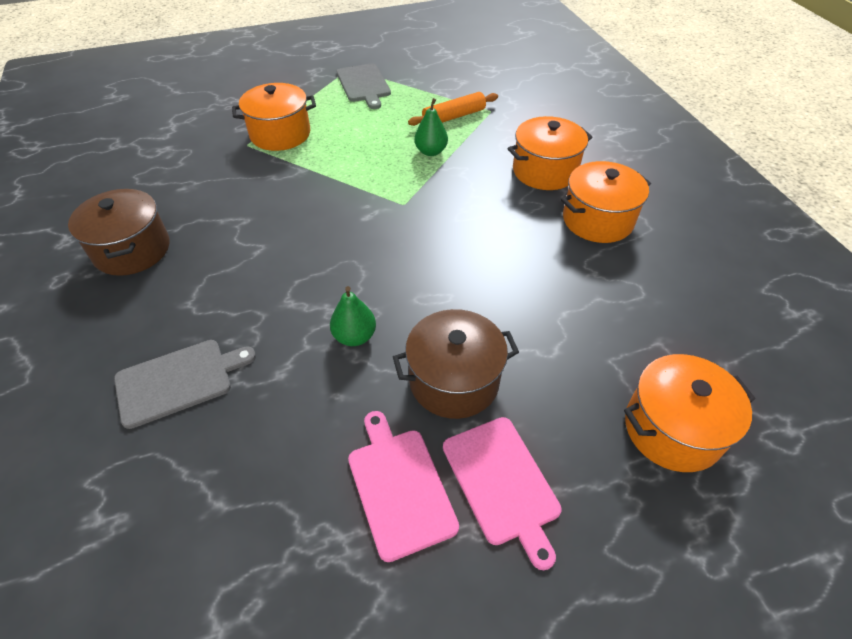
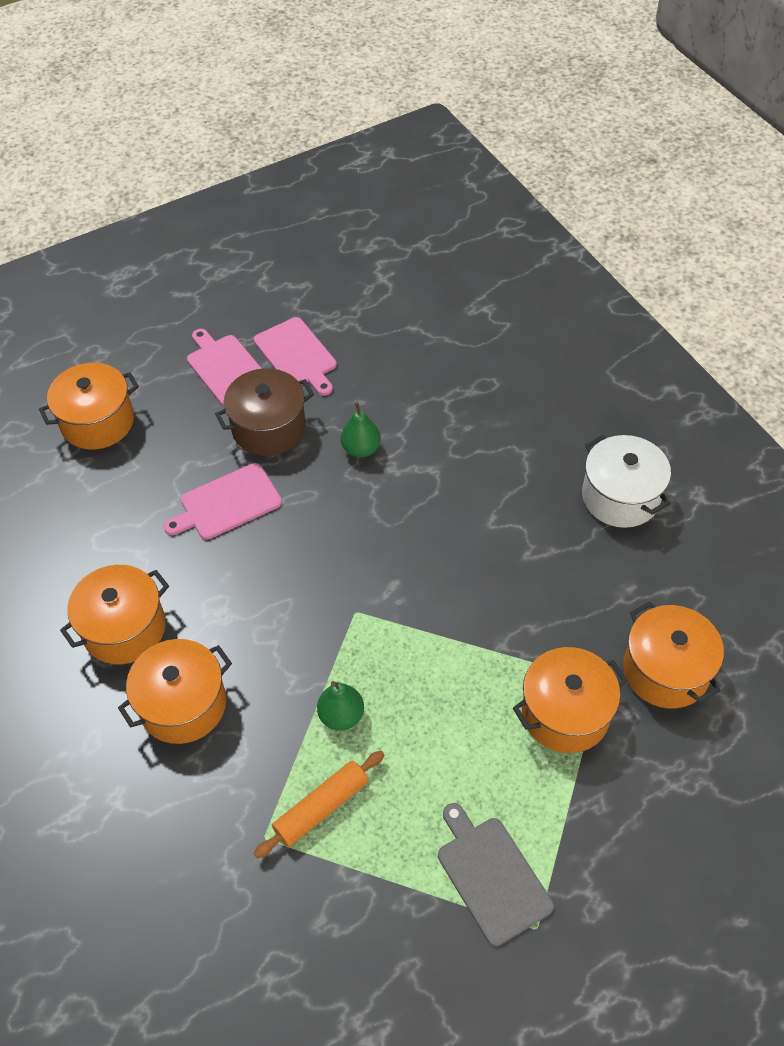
camera: 170 degrees right, 5 degrees up
(132, 250) = (620, 497): brown pot -> white pot
(179, 381) = (489, 391): grey cutting board -> none
(198, 144) = (666, 670): none -> orange pot
(507, 304) = (227, 503): none -> pink cutting board

